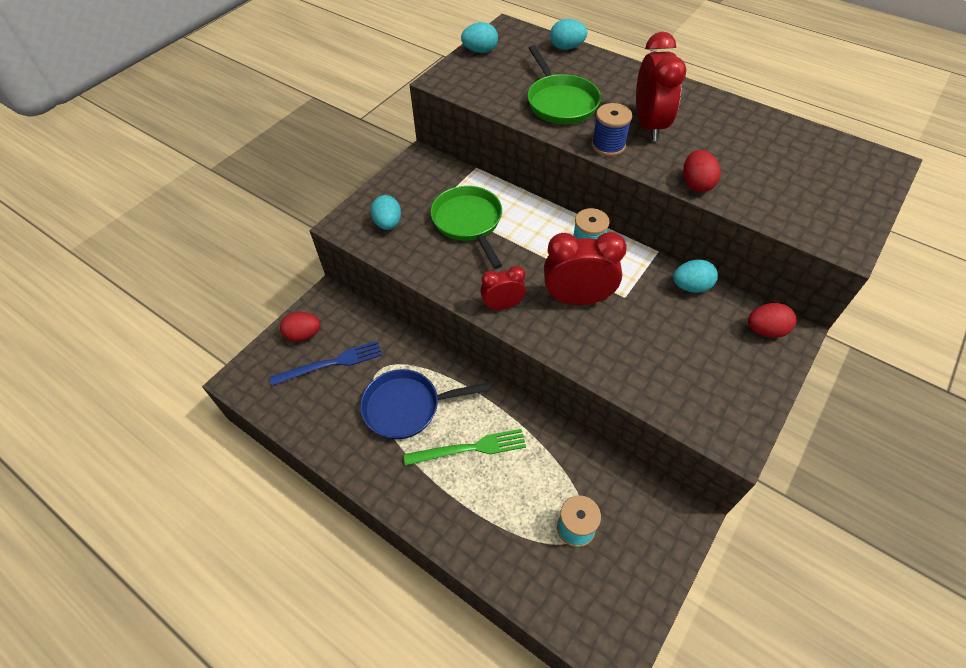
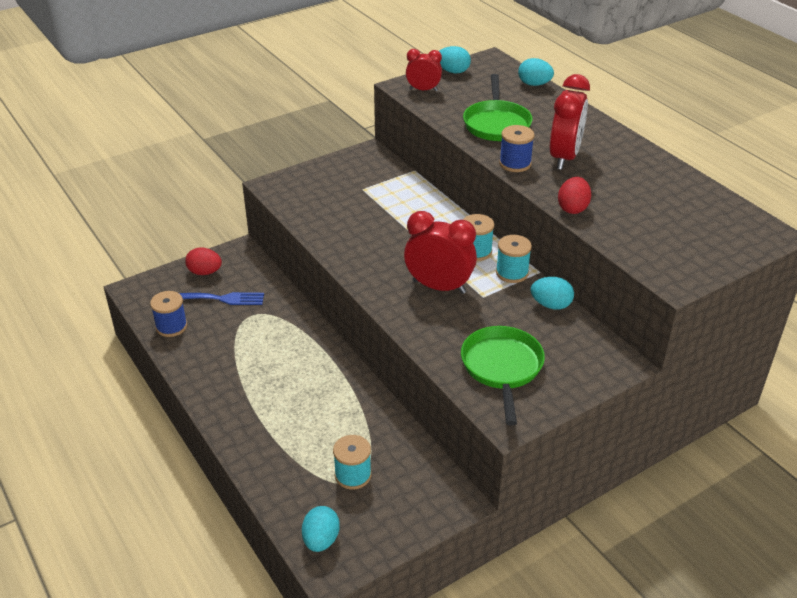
camera: 20 degrees right, 15 degrees down
(302, 413) = (171, 326): none -> blue spool
(388, 223) = (310, 193): turquoise egg -> turquoise egg (321, 540)
(407, 407) = (261, 347): blue pan -> none
(469, 222) = (380, 209): green pan -> green pan (502, 368)
(470, 448) = (296, 392): green fork -> none
(502, 305) = (370, 275): red clock -> red clock (423, 90)
(634, 260) = (512, 273): none -> turquoise spool
(765, 330) = (597, 354): red egg -> none

